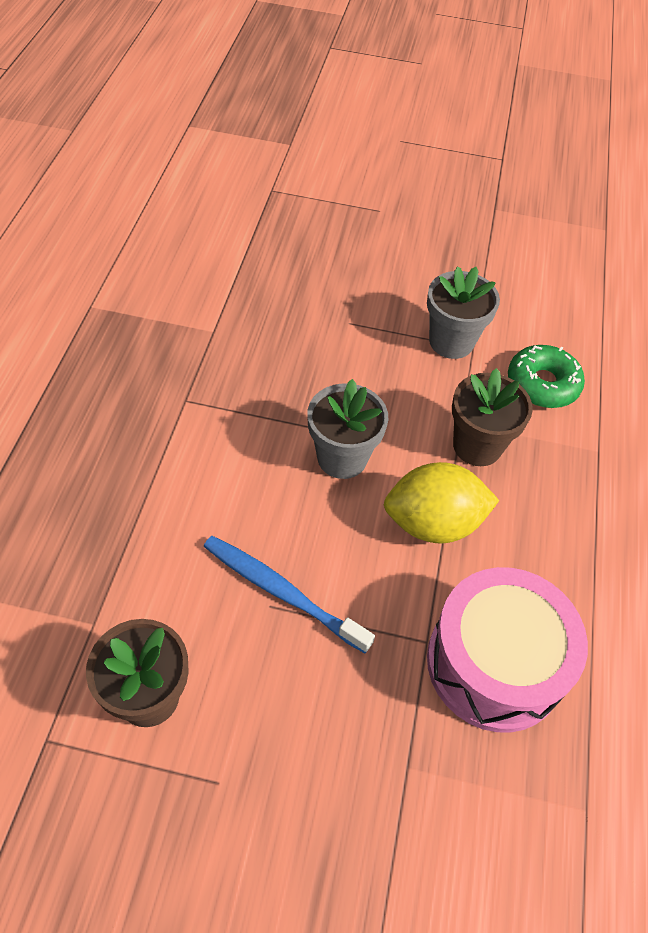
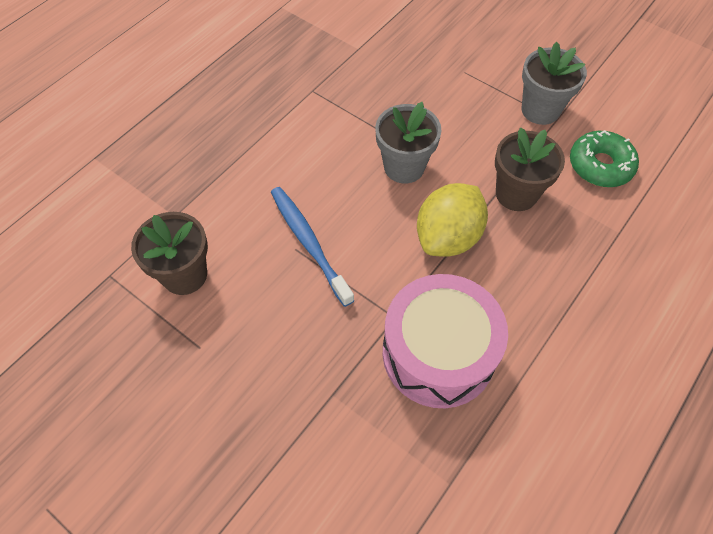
camera: 30 degrees right, 5 degrees up
(433, 523) = (448, 237): yellow lemon -> yellow lemon turned 75 degrees counterclockwise

